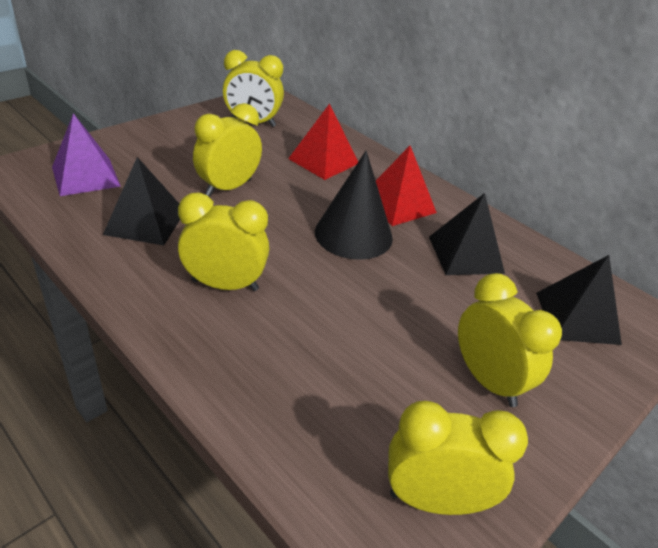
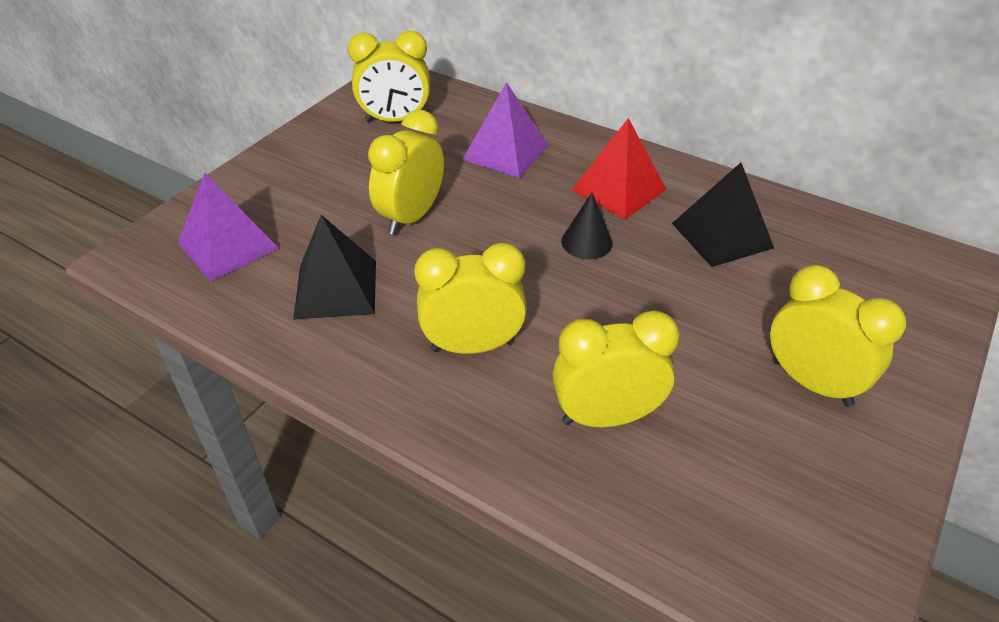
camera: 10 degrees left, 5 degrees up
(323, 161) = (505, 152): red pyramid -> purple pyramid
(353, 234) = (586, 242): black cone -> black cone, size x0.53
(435, 500) = (816, 533): yellow clock -> yellow clock (606, 416)
(577, 317) = (871, 282): black pyramid -> none

